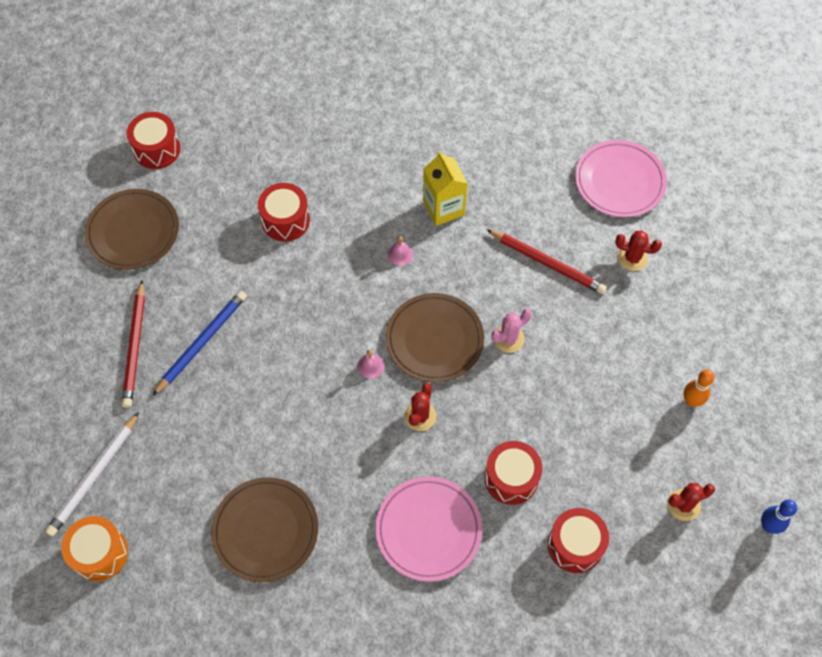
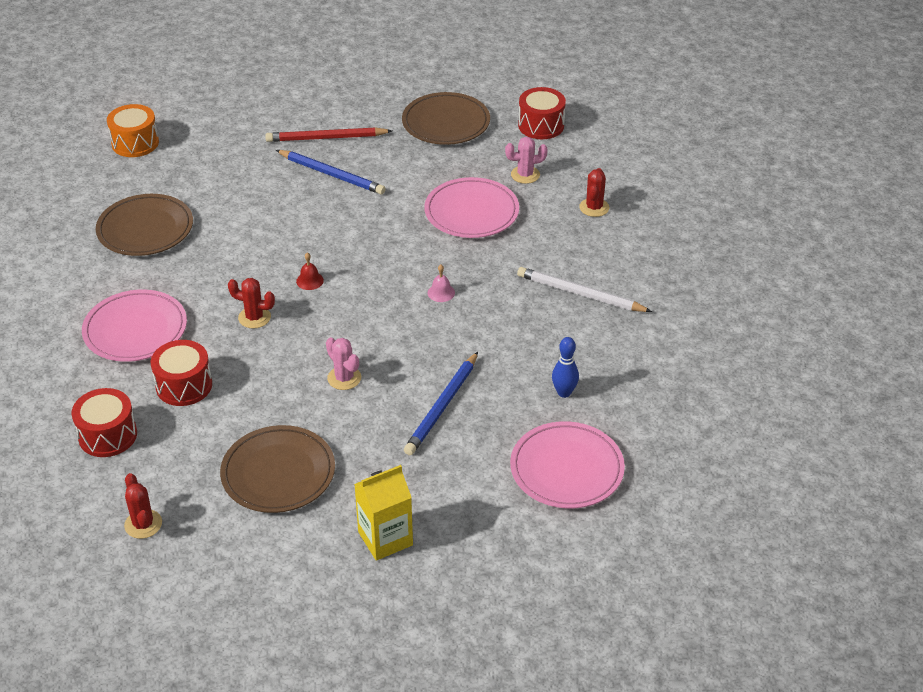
camera: 85 degrees right, 20 degrees down
(94, 476) = (204, 131): white pencil -> white pencil (580, 294)
(235, 171) = (525, 175): none -> pink cactus
(285, 220) = (471, 212): red drum -> pink plate
(370, 366) = (310, 281): pink bell -> red bell
(434, 340) = (341, 323): brown plate -> brown plate (278, 473)
(443, 208) = (504, 321): yellow carton -> yellow carton (385, 538)
(547, 263) = (442, 406): red pencil -> blue pencil
(632, 258) = (457, 481): red cactus -> red cactus (594, 207)
(691, 401) = (269, 533): orange bowling pin -> none
(768, 526) = (111, 601): blue bowling pin -> blue bowling pin (564, 393)

